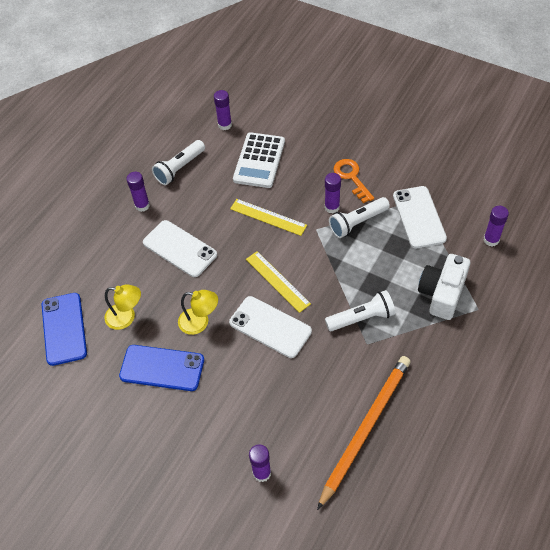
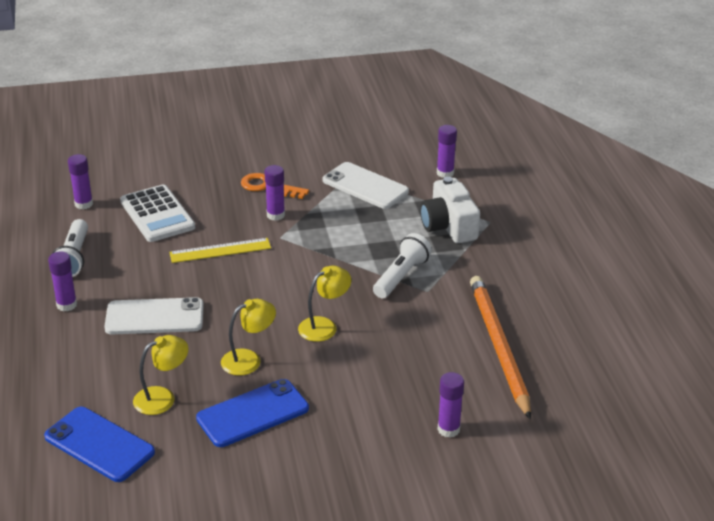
camera: 45 degrees left, 20 degrees down
(270, 327) = (324, 326): white phone -> yellow lamp
(277, 281) = (289, 291): yellow ruler -> none
(357, 222) = (314, 215): white flashlight -> none

